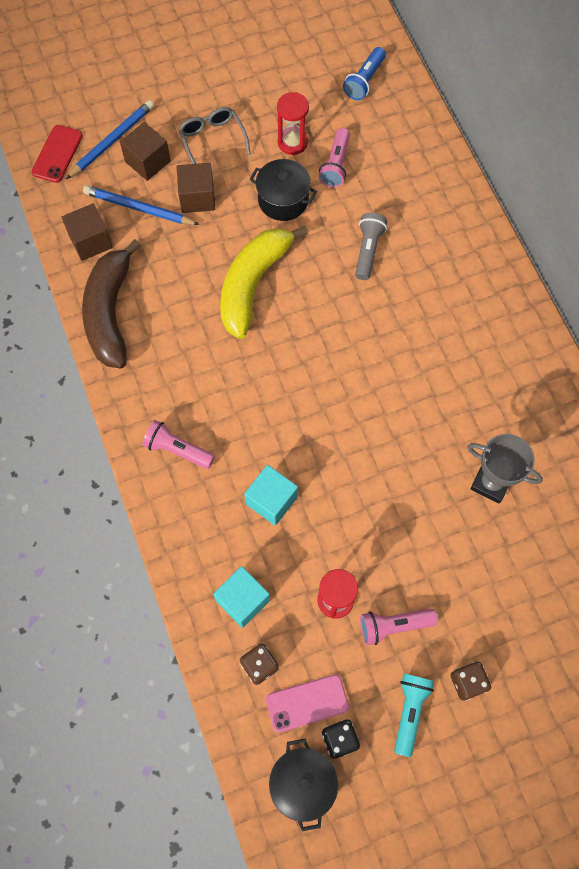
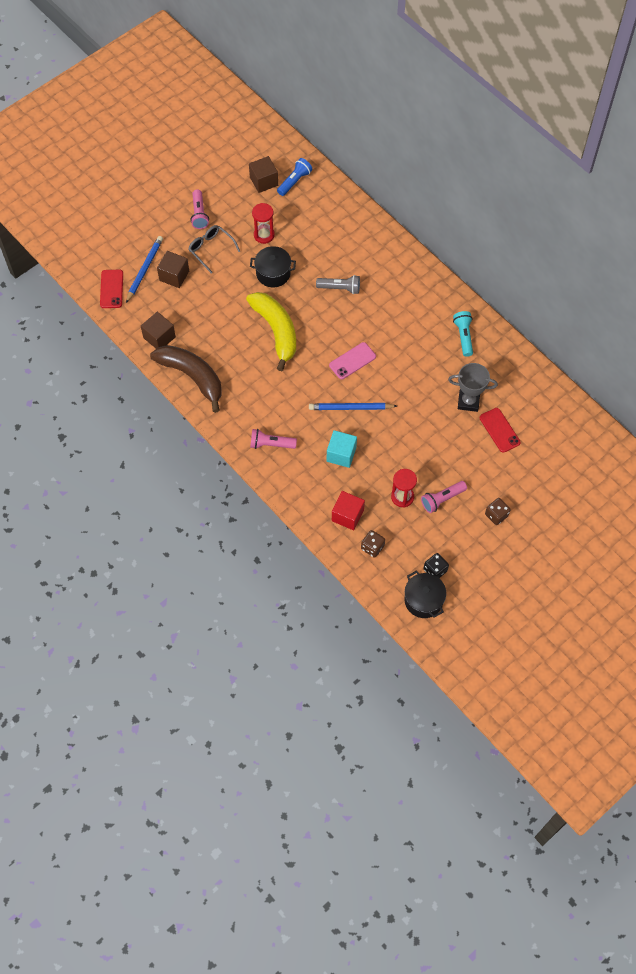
camera: 20 degrees left, 5 degrees down
(110, 313) = (192, 377): brown banana -> brown banana turned 150 degrees clockwise
(139, 208) = (182, 307): blue pencil -> blue pencil (351, 408)
(197, 197) = (217, 289): brown cube -> brown cube (264, 181)
(243, 600) = (347, 515): turquoise cube -> red cube
(253, 284) = (276, 331): yellow banana -> yellow banana turned 150 degrees clockwise
(307, 703) = (408, 557): pink phone -> pink phone (352, 361)
(336, 165) = (298, 241): pink flashlight -> pink flashlight (199, 214)
(364, 81) = (294, 181): blue flashlight -> blue flashlight turned 150 degrees counterclockwise
(368, 250) = (340, 288): grey flashlight -> grey flashlight turned 105 degrees clockwise
(410, 711) = (469, 542): turquoise flashlight -> turquoise flashlight (463, 336)
(522, 544) = (499, 430): none -> red phone

